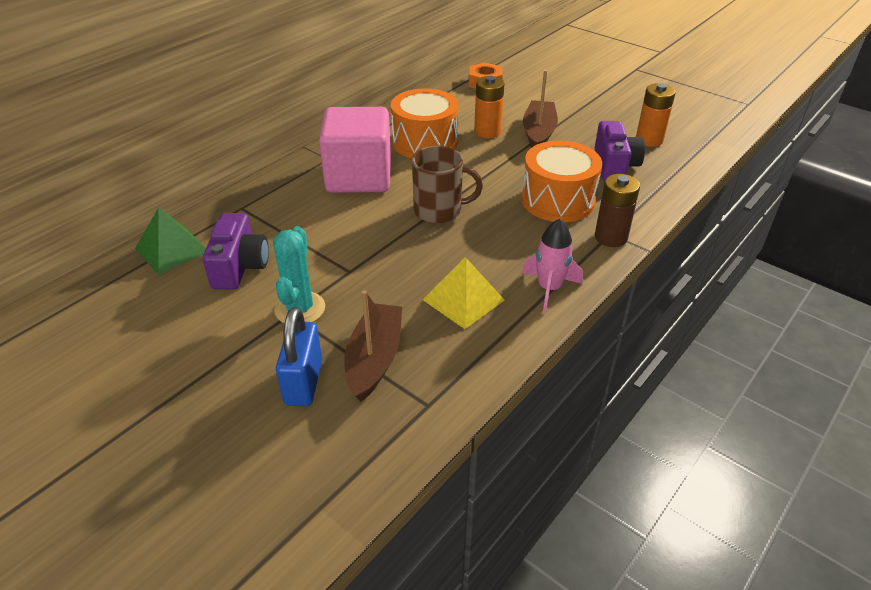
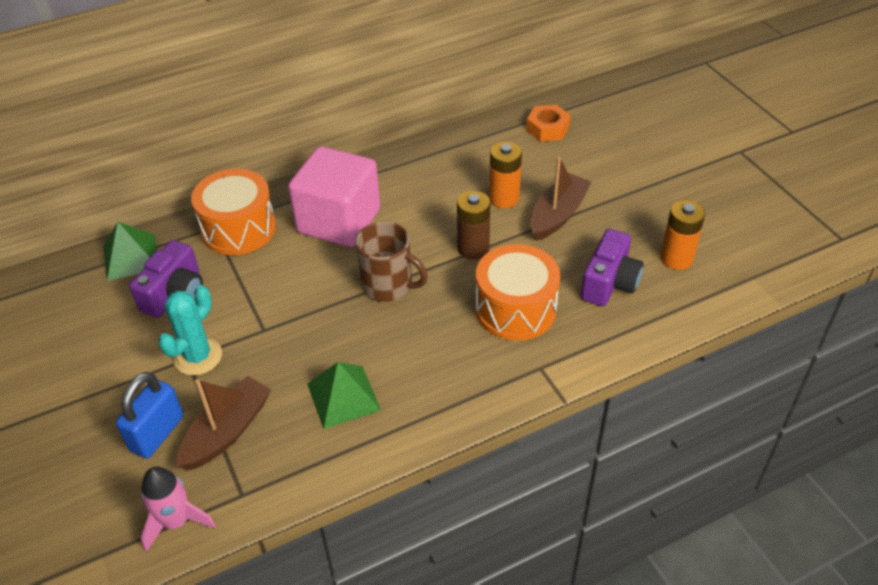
camera: 25 degrees right, 5 degrees up
(425, 142) = (430, 194): orange drum -> orange drum (238, 229)
(463, 300) = (343, 396): yellow pyramid -> green pyramid
(549, 288) = (431, 412): pink rocket -> pink rocket (176, 521)
(610, 237) = (537, 372): brown battery -> brown battery (473, 248)

